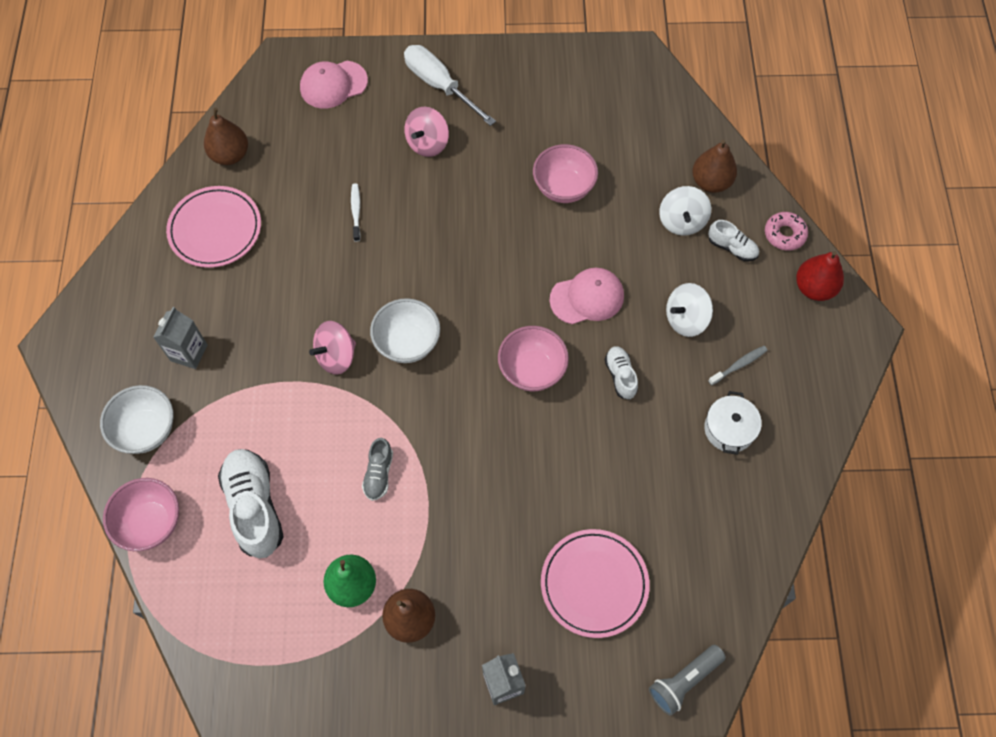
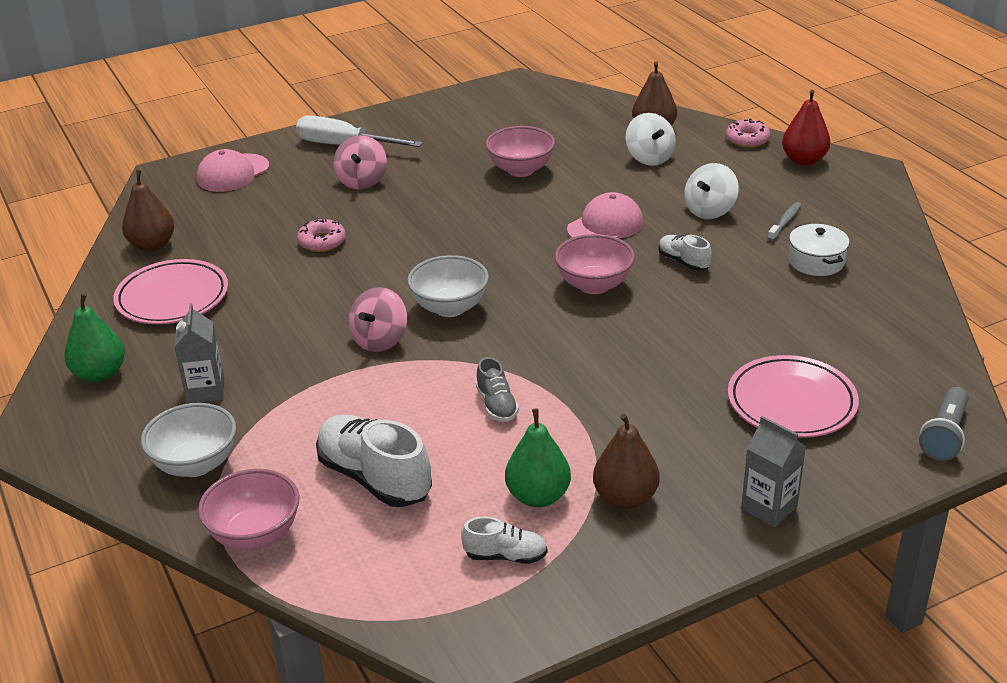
camera: 25 degrees left, 30 degrees down
(127, 297) = (100, 374): none -> green pear
(356, 211) = (322, 242): white toothbrush -> pink donut
(732, 247) = (709, 159): white shoe -> white shoe (505, 556)

